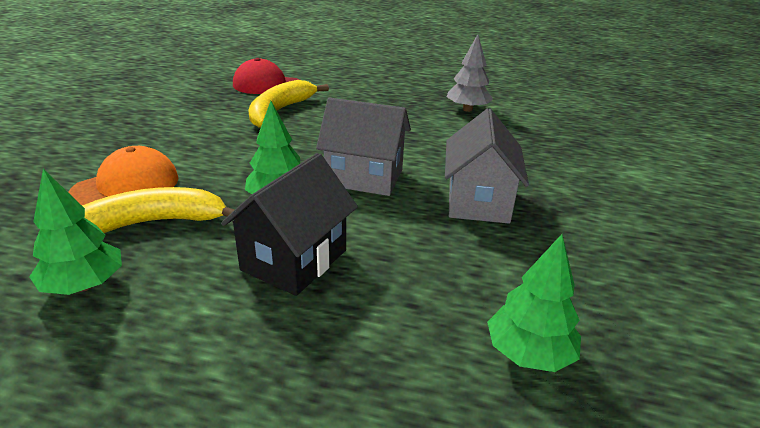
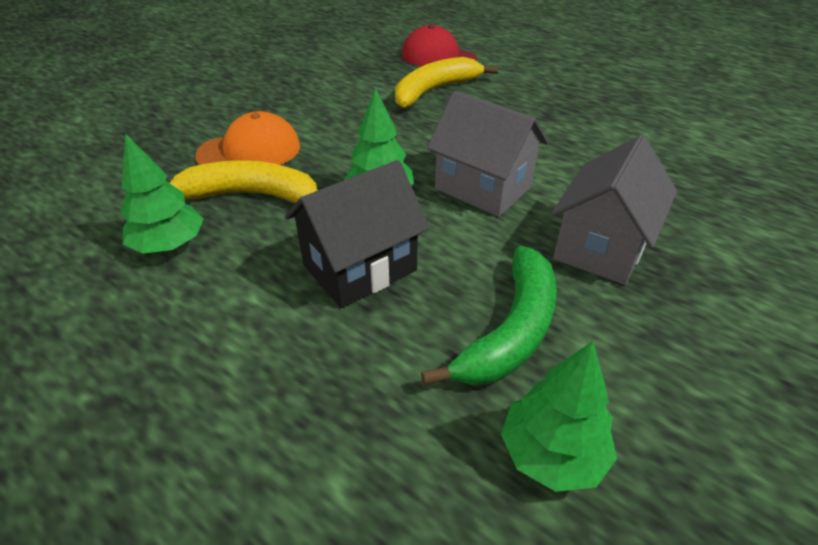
camera: 25 degrees right, 10 degrees up
(447, 276) = (511, 331): none -> green banana
(467, 109) = (658, 122): grey tree -> none

